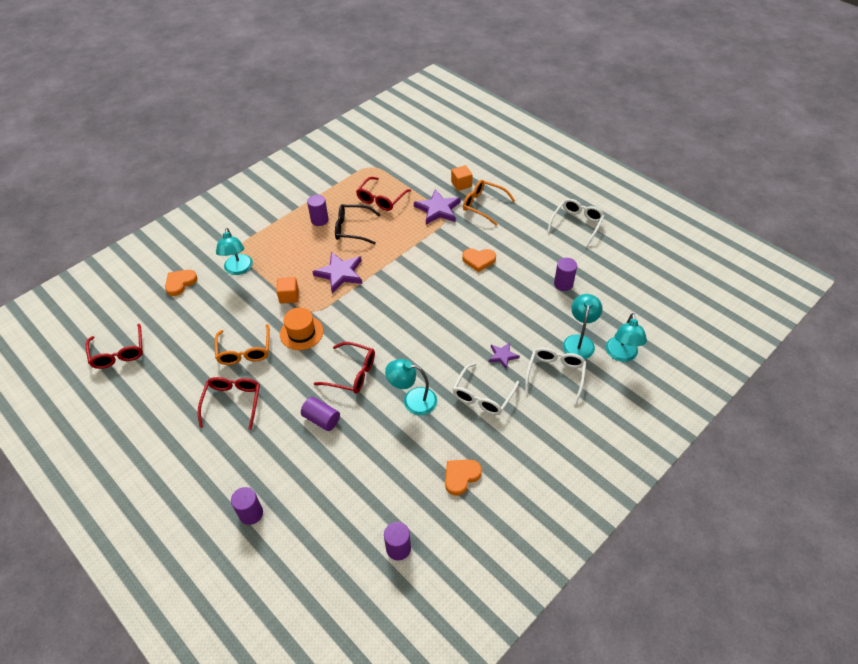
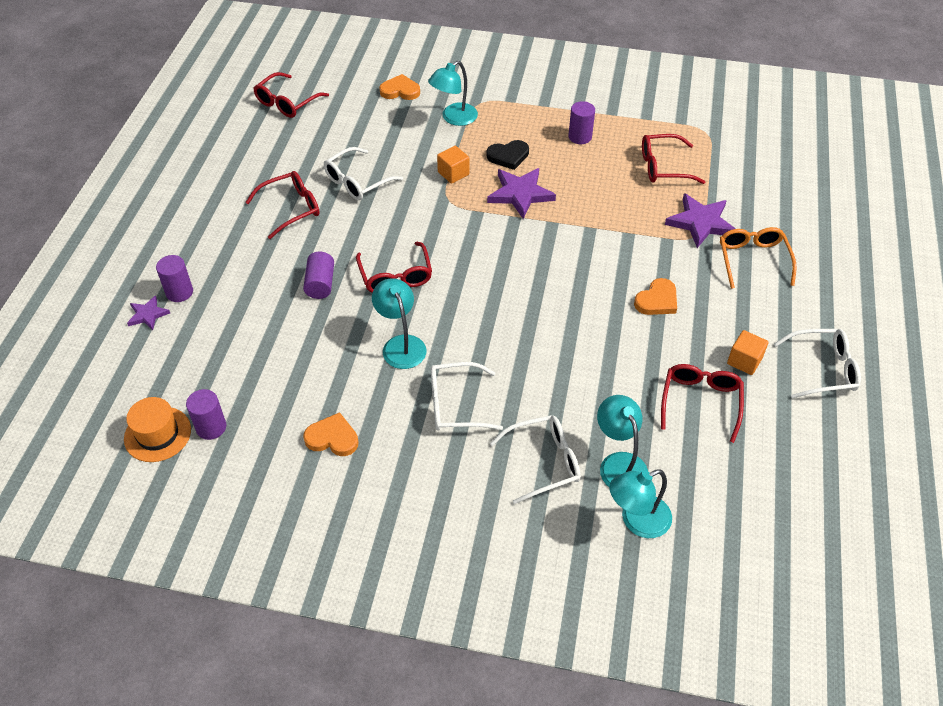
camera: 55 degrees right, 0 degrees up
(244, 350) = (358, 181): orange glasses -> white glasses
(301, 261) = (508, 156): none -> black heart
(301, 333) = (415, 209): orange hat -> orange hat (157, 434)
(353, 229) = (594, 169): black glasses -> none
(461, 184) = (766, 222): orange cube -> orange cube (744, 361)
(479, 260) = (657, 300): orange heart -> orange heart turned 105 degrees counterclockwise
(502, 356) = (529, 395): purple star -> purple star (148, 315)
(563, 284) = (700, 403): purple cylinder -> red glasses
(579, 341) = (619, 463): turquoise lamp -> turquoise lamp turned 90 degrees counterclockwise

